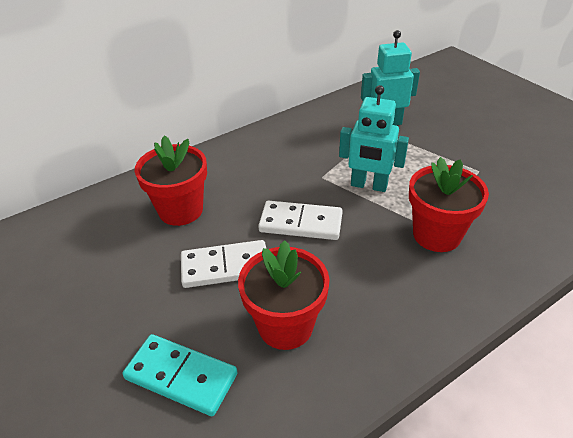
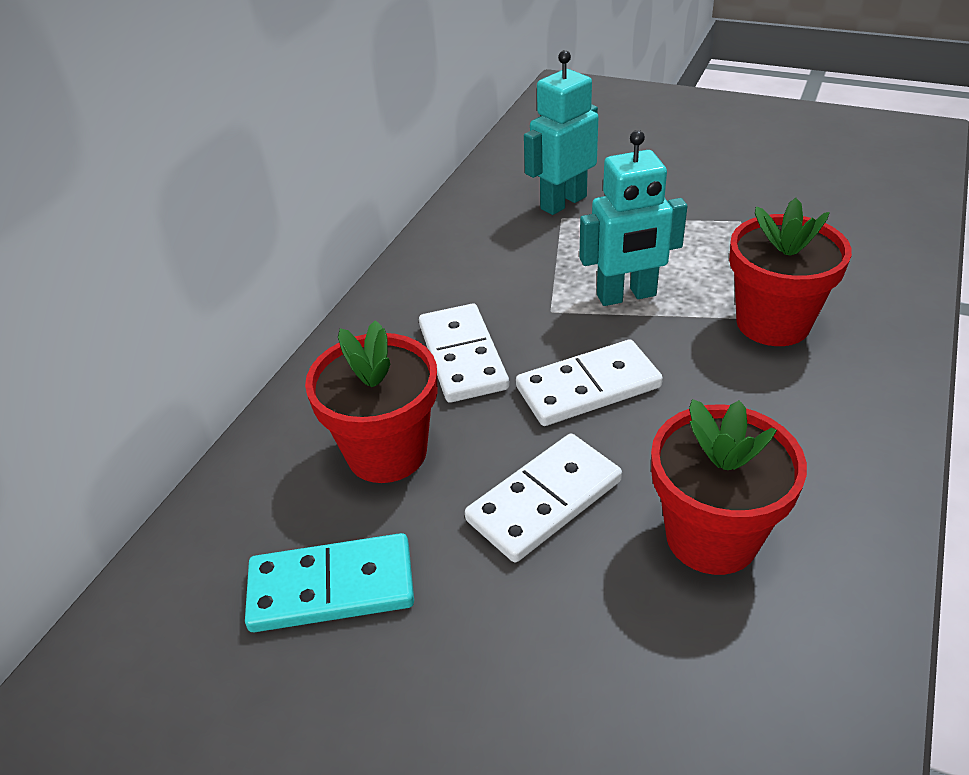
camera: 30 degrees left, 0 degrees up
(181, 376) = (645, 690): turquoise domino -> turquoise domino (331, 587)
(257, 181) = (463, 356): none -> white domino

